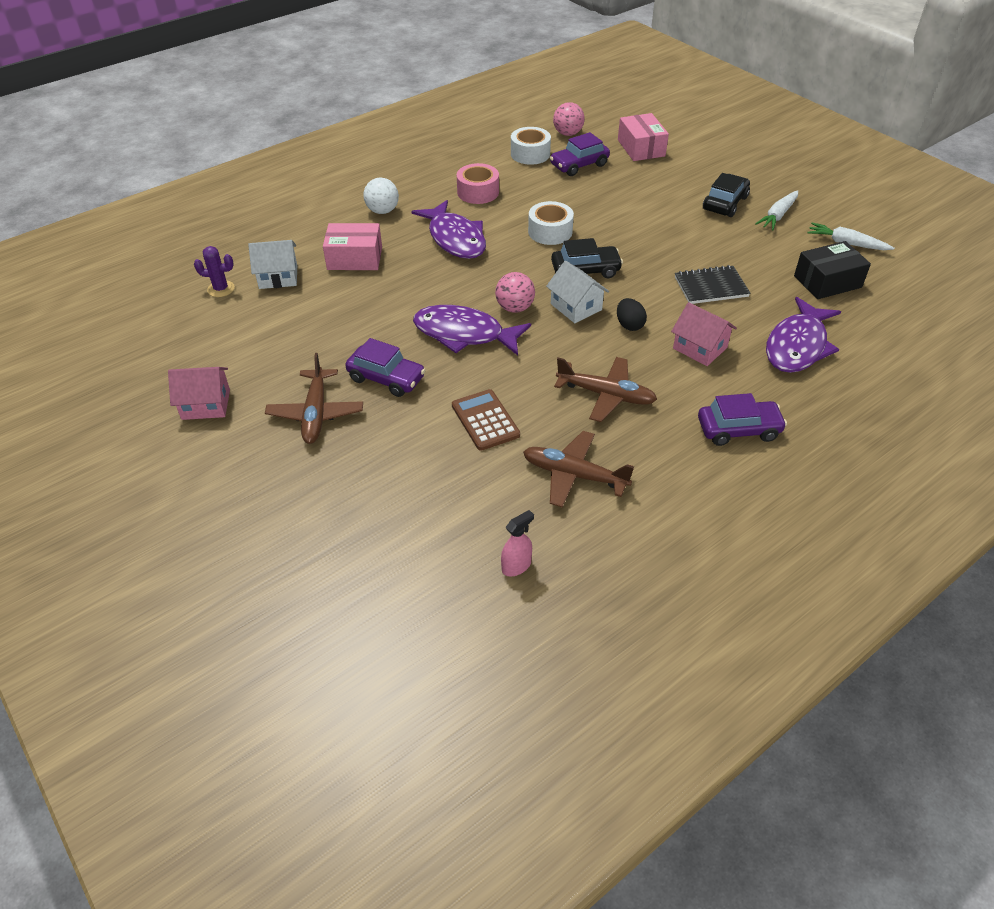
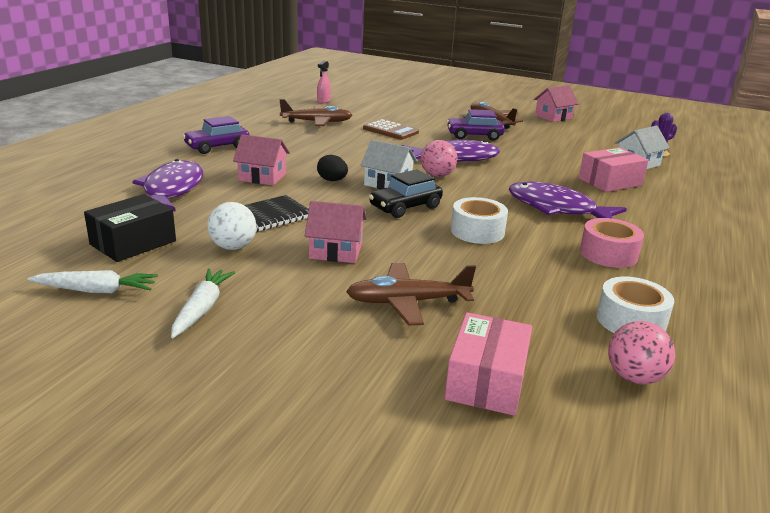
camera: 150 degrees right, 20 degrees down
(382, 211) = (661, 217): white ball -> white ball (233, 247)
(579, 165) = (543, 320): purple car -> none
(606, 395) = (321, 148): brown plane -> brown plane (407, 302)
(641, 148) = (486, 381): pink box -> pink box turned 60 degrees clockwise
(673, 238) = (336, 251): none -> pink house
(725, 203) = (288, 310): black car -> none

